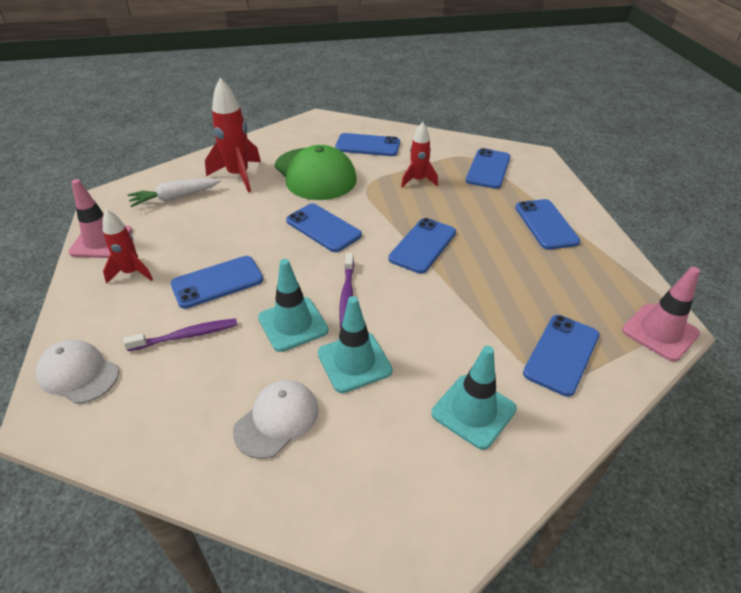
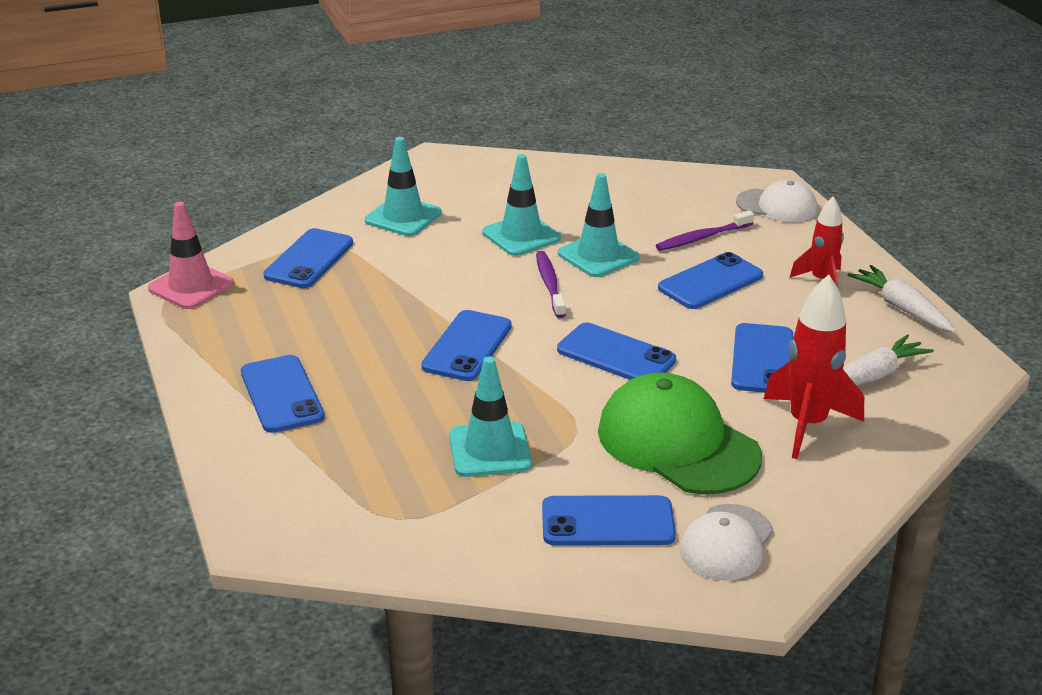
camera: 170 degrees right, 10 degrees down
(101, 241) = (902, 308): pink traffic cone -> white carrot
(277, 420) = (575, 198): white cap -> white cap (726, 543)
(418, 180) = (490, 450): red rocket -> turquoise traffic cone
(488, 169) = (360, 490): blue phone -> blue phone (762, 359)

